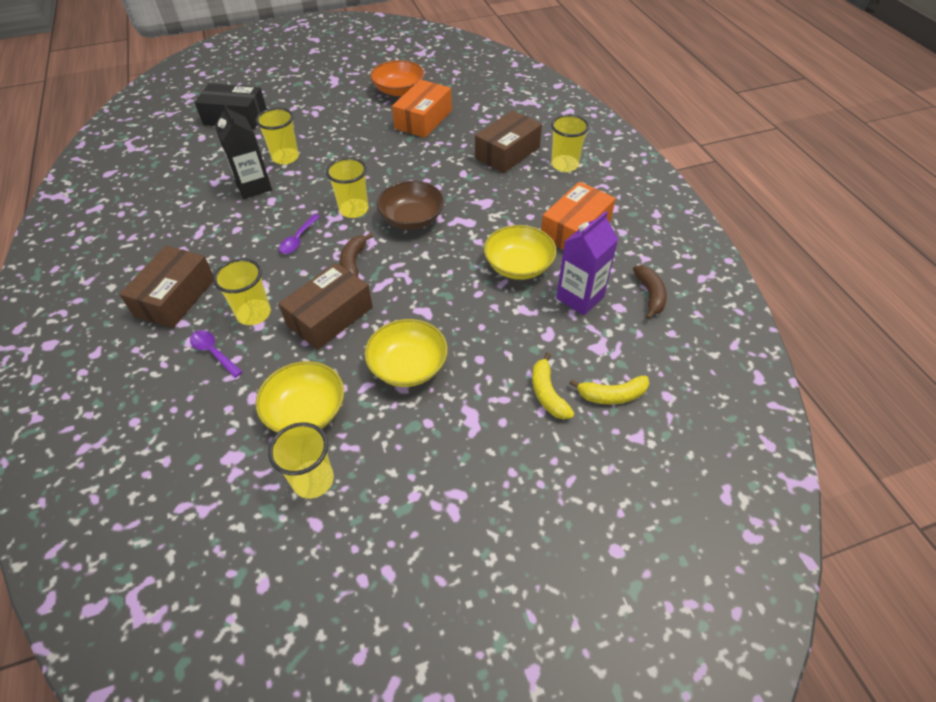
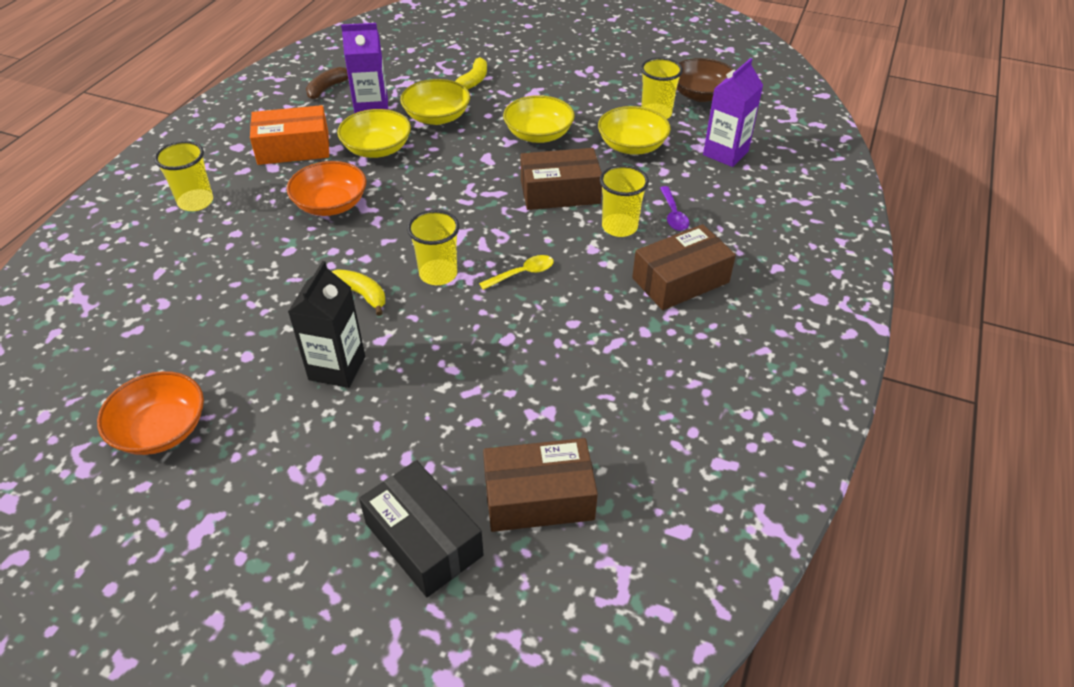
camera: 140 degrees left, 5 degrees down
(198, 466) = (725, 153): none -> purple carton
(254, 186) = (509, 372): black carton -> black carton (337, 368)
(285, 157) = (433, 397): yellow cup -> none
(298, 239) = (522, 273): purple spoon -> yellow spoon
(353, 262) = (496, 223): brown banana -> none
(412, 218) = (399, 233): brown bowl -> brown bowl (701, 94)
(423, 119) = (215, 350): orange box -> none
(483, 209) = (331, 204): none -> orange bowl
(507, 153) = (215, 246): brown box -> brown box (539, 497)
(519, 326) = (437, 117): none -> yellow bowl
(612, 395) = (439, 63): yellow banana -> yellow banana (360, 294)

